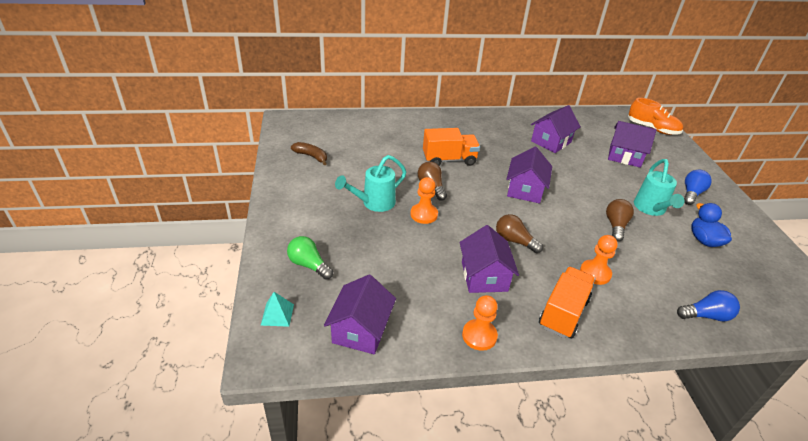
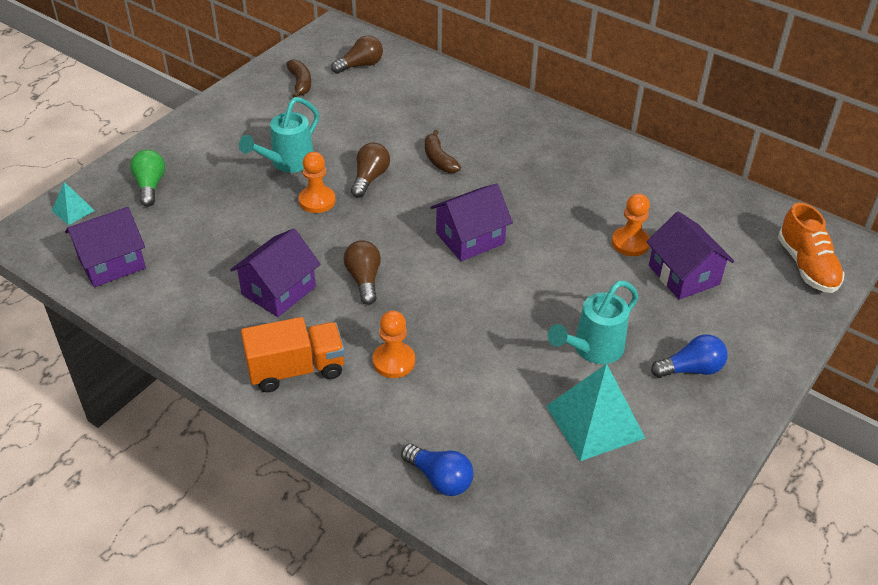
camera: 45 degrees right, 5 degrees up
(374, 203) = (288, 163): turquoise watering can -> turquoise watering can turned 60 degrees counterclockwise
(449, 159) = (439, 159): orange truck -> brown banana
(479, 336) = (192, 333): orange pawn -> orange pawn (630, 243)
(551, 142) = (608, 204): purple house -> none
(615, 226) = (508, 337): brown light bulb -> brown light bulb (360, 65)
(704, 240) = (595, 421): blue duck -> turquoise pyramid

